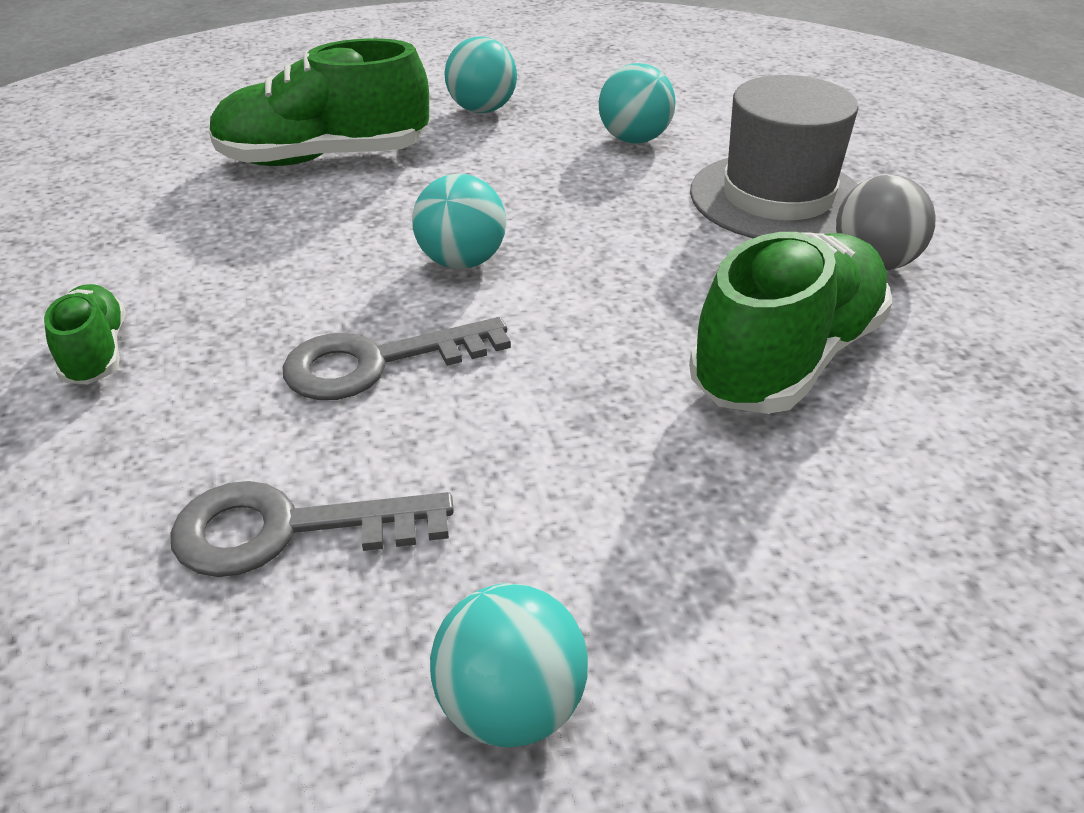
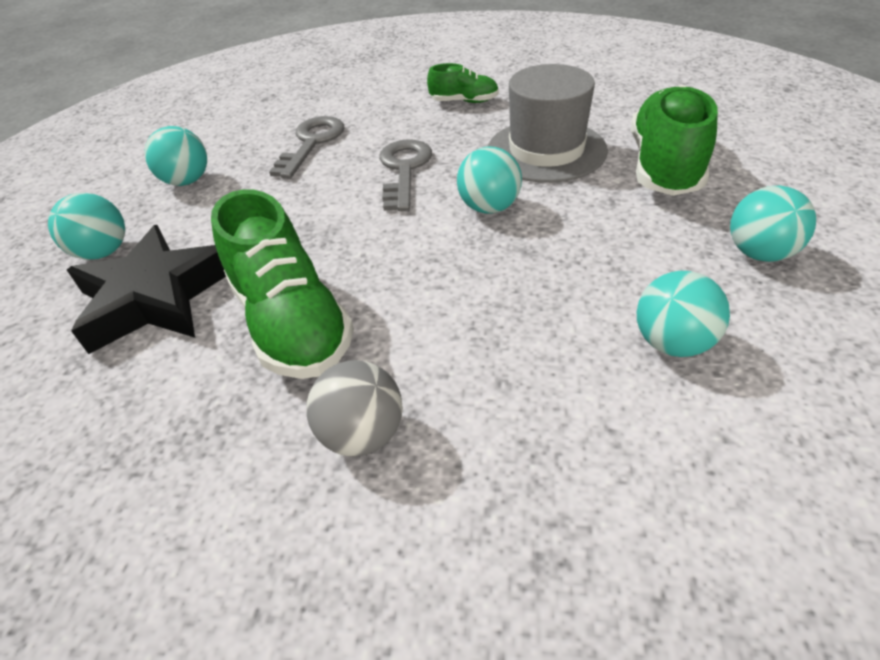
camera: 115 degrees right, 5 degrees up
(777, 198) = (508, 412): grey hat -> grey hat (546, 150)
(826, 704) = (103, 252): none -> turquoise ball
(859, 529) = (155, 297): none -> black star

